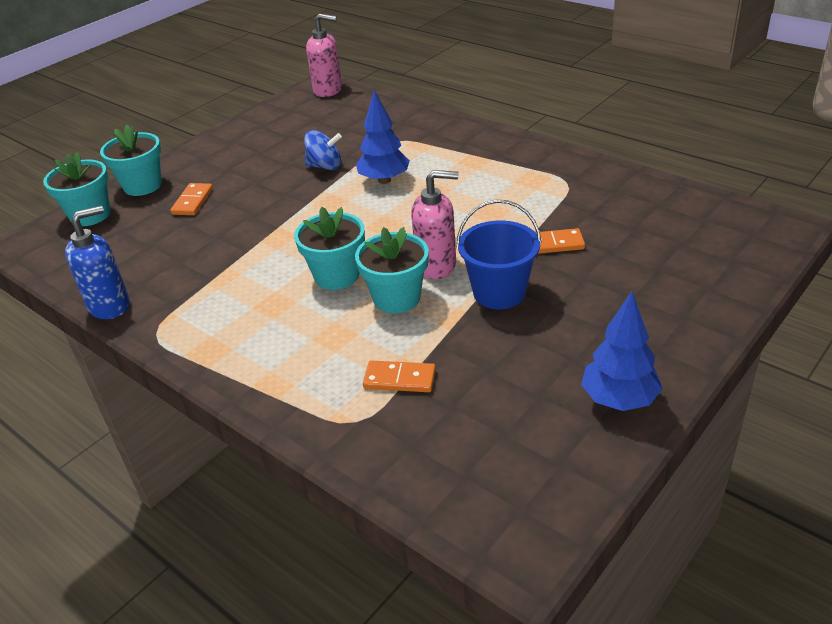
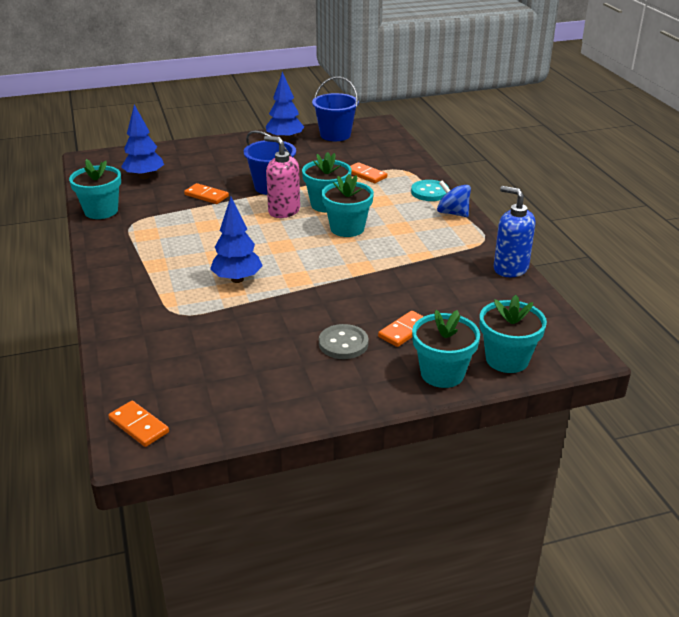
camera: 150 degrees left, 5 degrees down
(110, 305) = (510, 268): blue soap dispenser -> blue soap dispenser turned 45 degrees clockwise
(238, 174) = (343, 343): none -> grey button
(276, 387) = (429, 192): none -> turquoise button
(325, 166) = (264, 315): blue spinning top -> blue spinning top (452, 213)
(328, 90) = (138, 426): pink soap dispenser -> orange domino
(557, 461) = (335, 135): none -> blue bucket
(621, 179) = (101, 211): none -> turquoise flower pot
(669, 235) = (144, 177): none -> blue tree

